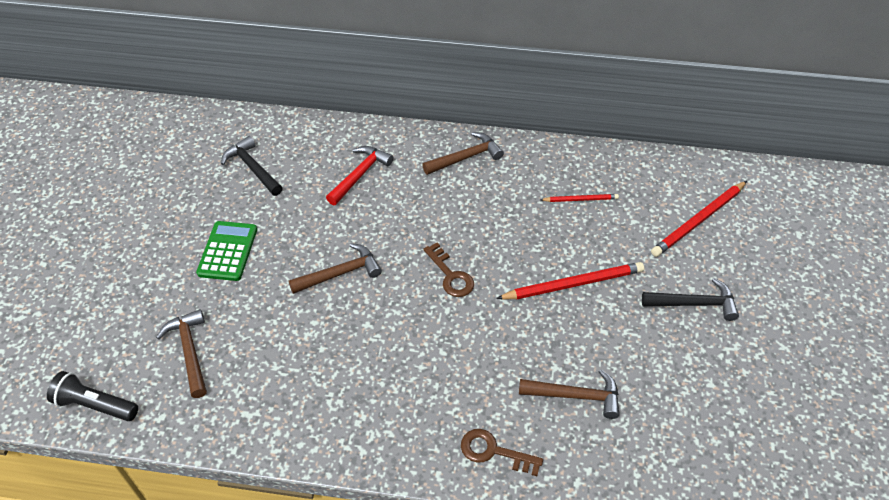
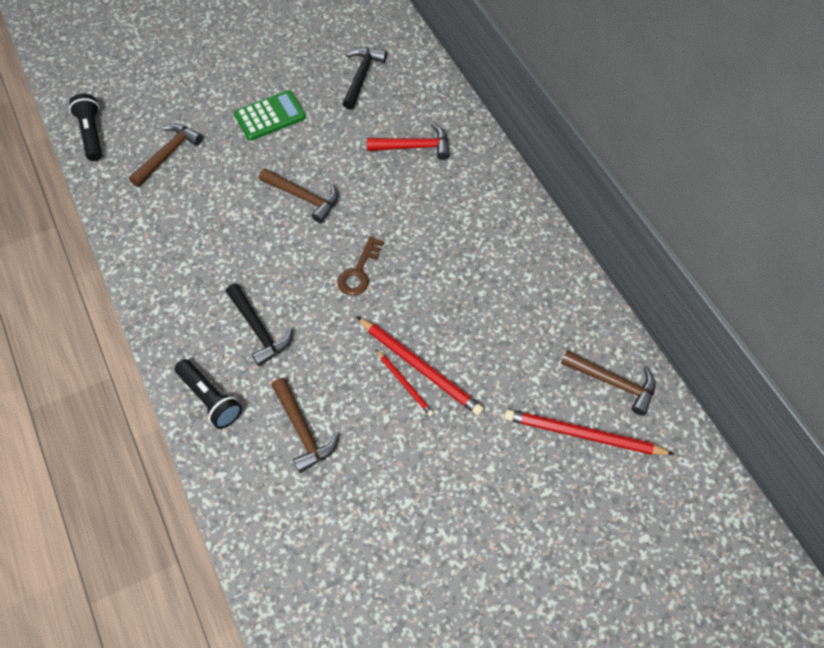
camera: 55 degrees right, 10 degrees up
(466, 157) = (499, 207): brown hammer -> brown hammer (613, 383)
(494, 452) = (210, 399): brown key -> black flashlight
(580, 199) = (525, 321): red pencil -> red pencil (405, 384)
(694, 303) = (474, 479): black hammer -> black hammer (259, 329)

